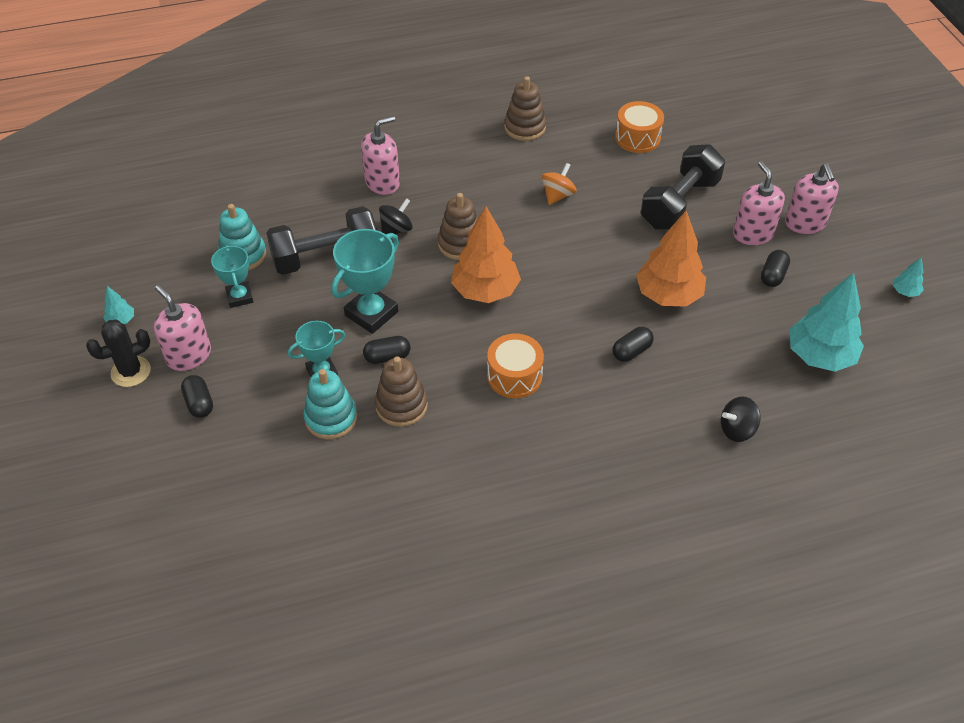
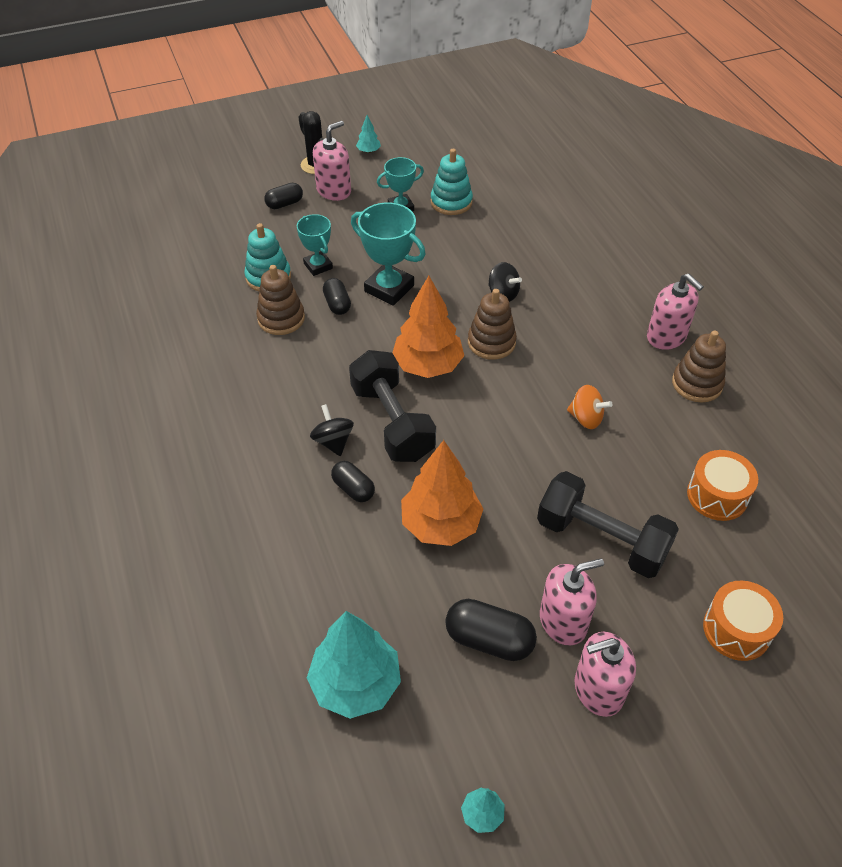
camera: 85 degrees right, 0 degrees up
(326, 257) = (457, 251): black dumbbell -> black dumbbell (392, 422)
(382, 183) = (569, 277): pink soap dispenser -> pink soap dispenser (666, 336)
(514, 376) = (317, 394): orange drum -> orange drum (736, 629)
(737, 429) = (245, 585): black spinning top -> black spinning top (333, 441)
(773, 276) = (489, 640): black capsule -> black capsule, size x1.57

